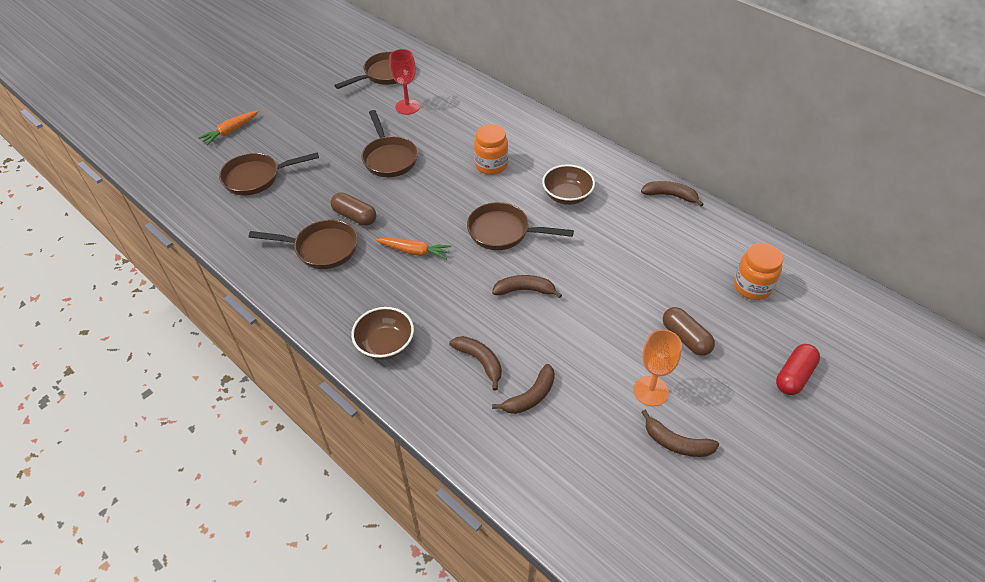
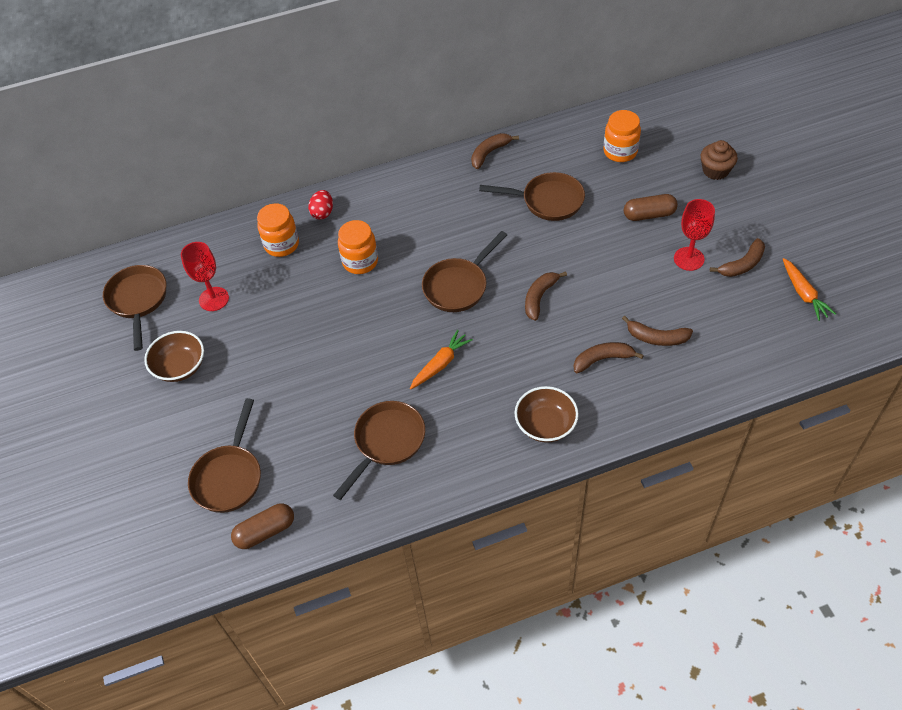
camera: 60 degrees left, 5 degrees up
(231, 131) = (120, 485): orange carrot -> orange carrot (803, 293)
(355, 216) = (357, 399): brown capsule -> brown capsule (265, 531)
(389, 158) = (287, 342): brown pan -> brown pan (547, 201)
(480, 118) = (281, 245): none -> orange jar
(527, 126) = (322, 213): none -> red egg
(530, 396) = (656, 338): brown banana -> brown banana turned 120 degrees clockwise
(567, 196) = (442, 222): brown bowl -> brown bowl (180, 367)
(651, 391) = (689, 259): orange goblet -> red goblet
(794, 376) = (715, 170): red capsule -> brown cupcake

